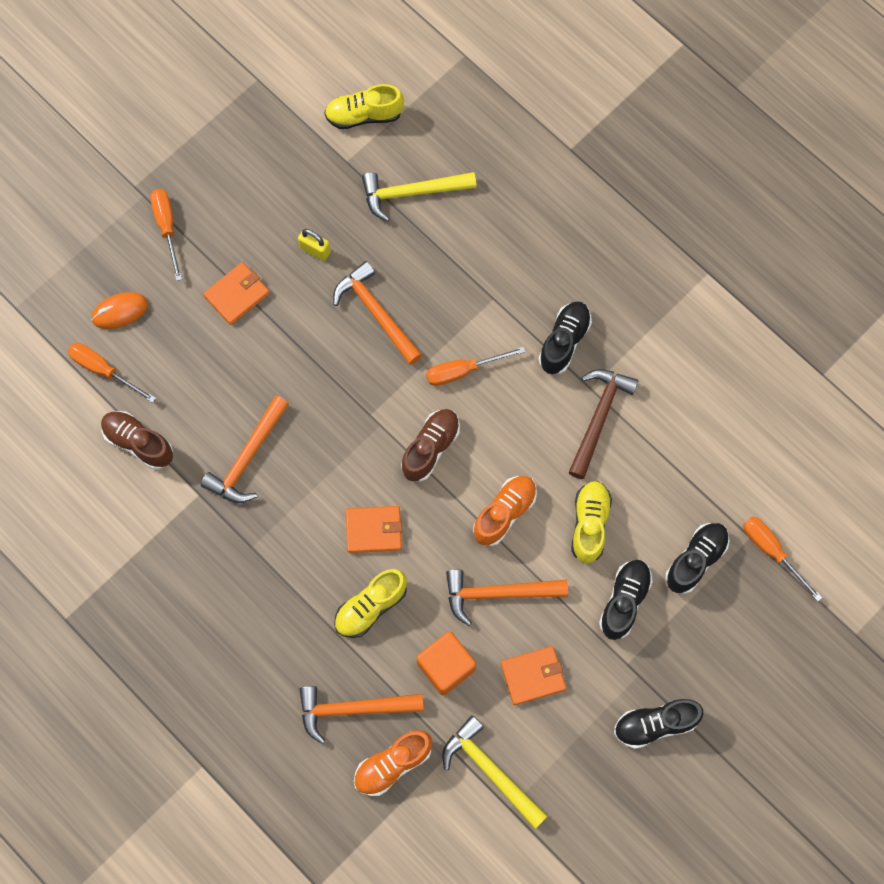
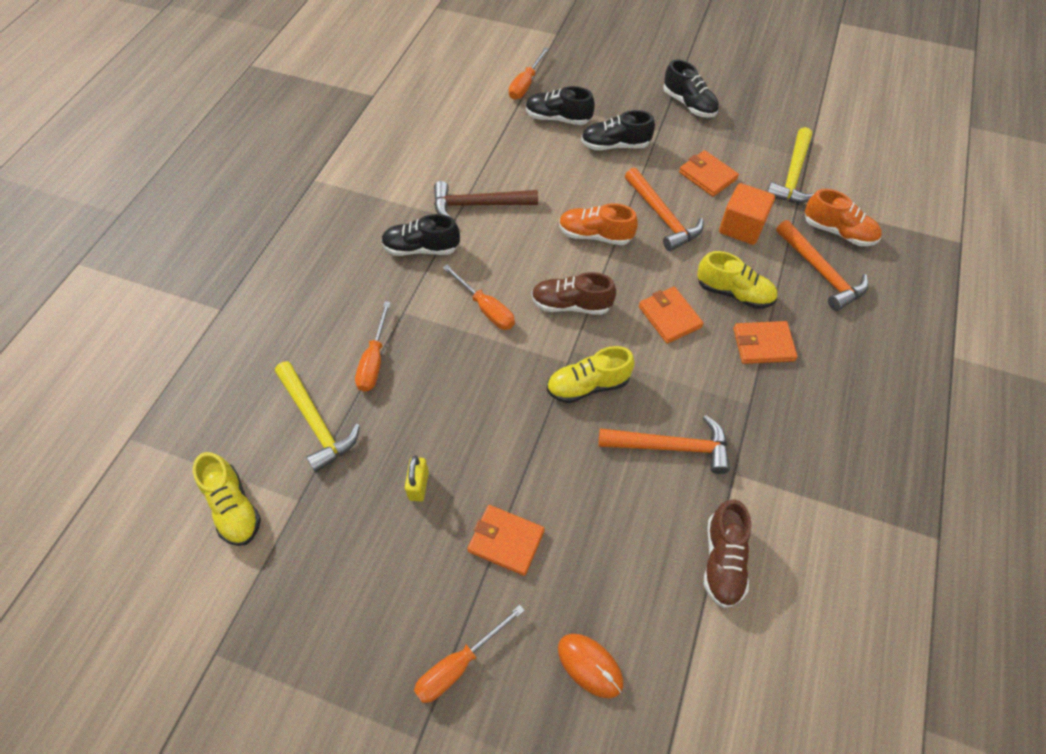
camera: 115 degrees left, 15 degrees down
(103, 370) = (668, 645): orange screwdriver -> orange screwdriver (374, 360)
(302, 597) = (763, 344): none -> orange wallet
(376, 312) = (462, 399): orange hammer -> none
(589, 524) = (570, 182): yellow shoe -> yellow shoe (588, 385)

